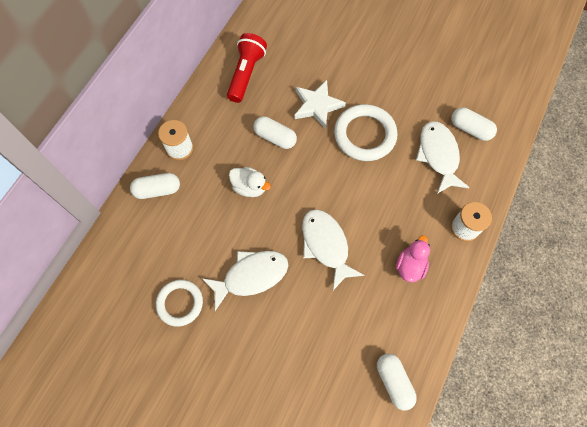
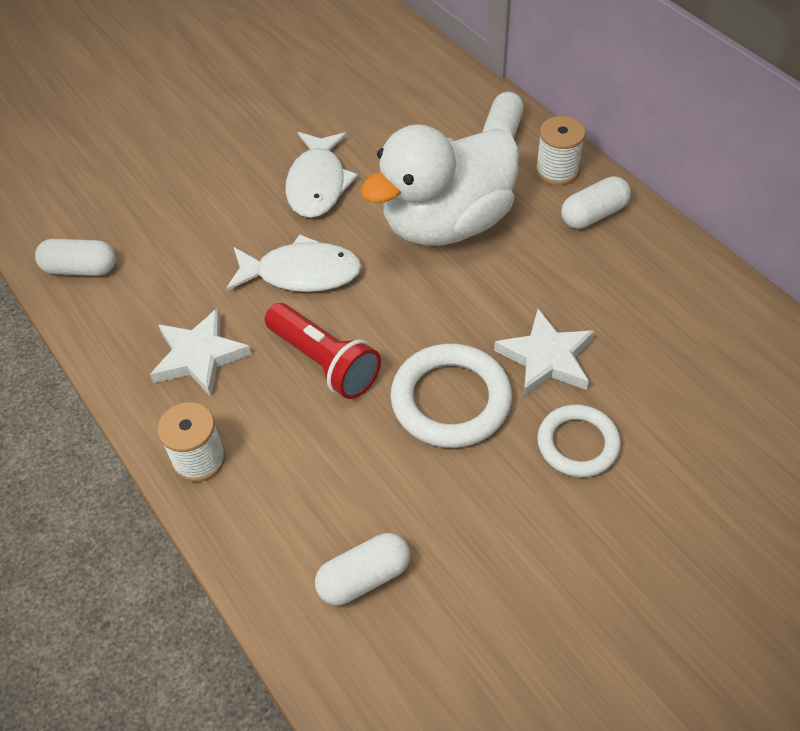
camera: 120 degrees right, 15 degrees down
(180, 303) = (333, 114): white ring -> white ring (577, 444)
(246, 74) = (661, 287): red flashlight -> red flashlight (324, 362)
(249, 187) = (446, 223): white duck -> white duck, size x2.39
(275, 137) = (514, 280): white capsule -> white capsule (593, 214)
(410, 266) = (199, 356): pink duck -> white star
(438, 155) = (345, 492): white fish -> none

